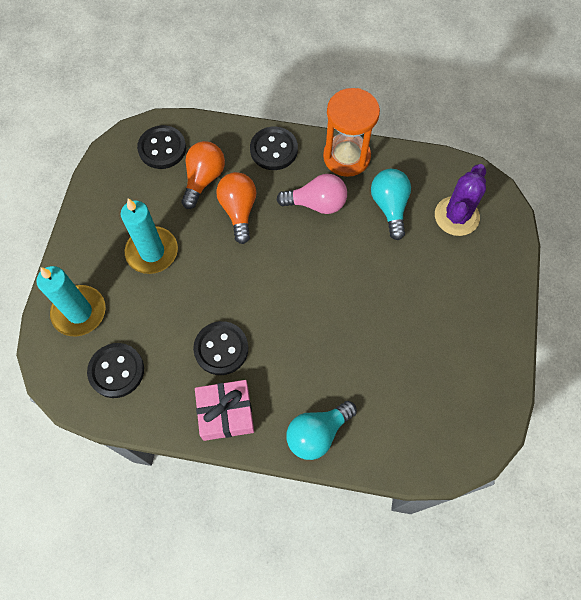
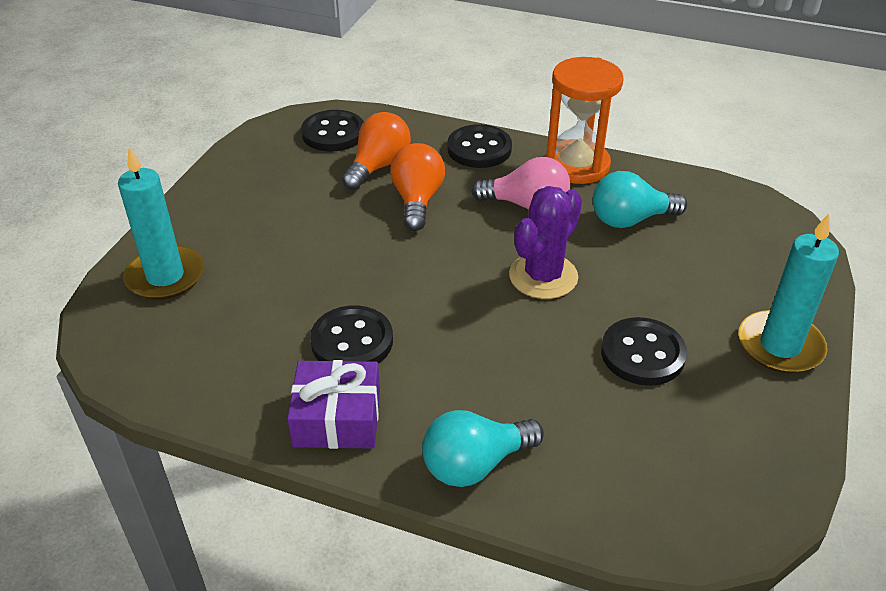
camera: 10 degrees right, 25 degrees down
(116, 371) = (192, 346): black button -> black button (642, 354)
(152, 252) = (287, 227): turquoise candle -> turquoise candle (780, 346)
(226, 413) = (337, 418): pink gift -> purple gift
(389, 207) = (630, 220): turquoise light bulb -> turquoise light bulb turned 105 degrees counterclockwise
(456, 216) = (727, 239): purple cactus -> purple cactus (543, 276)

